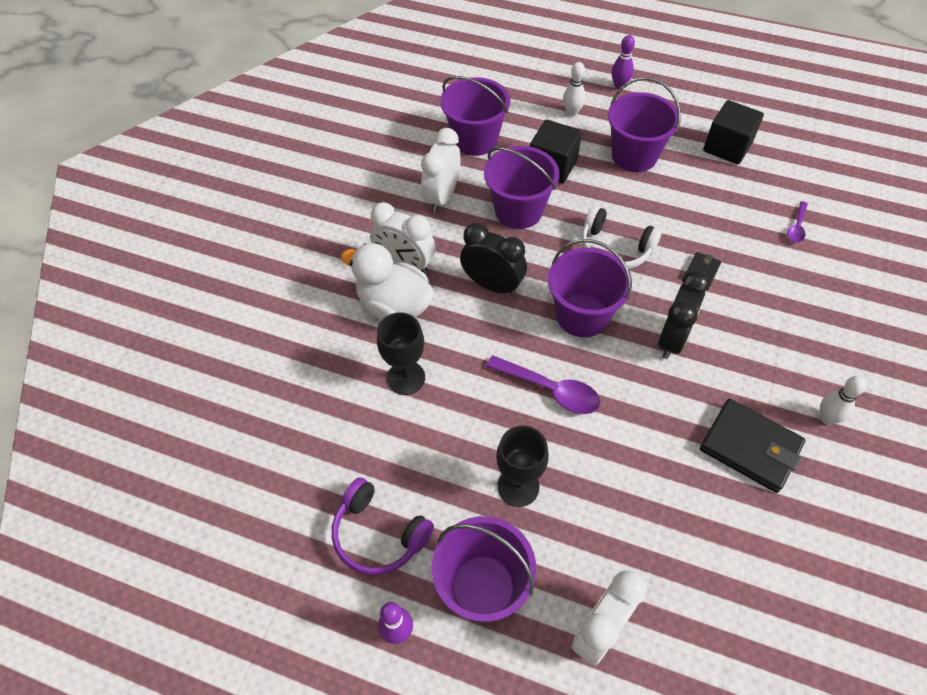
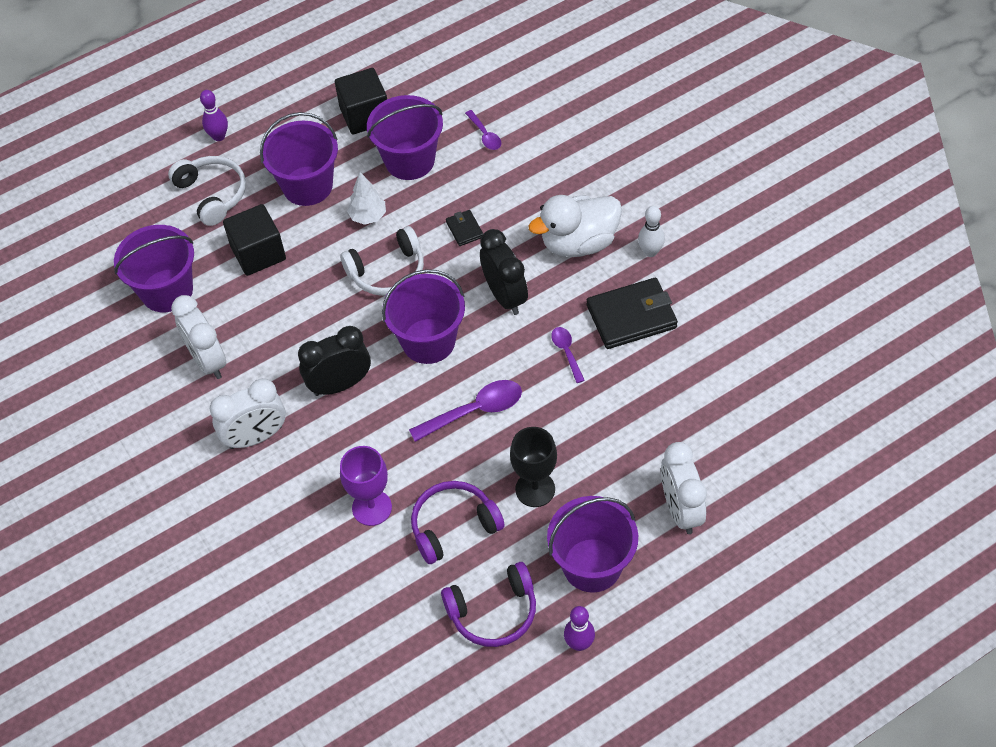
camera: 50 degrees left, 0 degrees up
(394, 306) = (292, 472): white duck -> white duck (579, 243)
(406, 378) = (372, 507): black goblet -> purple goblet
(435, 447) = (453, 526): none -> purple headphones
(518, 210) = (281, 312): purple bucket -> purple bucket (409, 160)
(572, 112) = (212, 194): white bowling pin -> white headphones
(647, 206) = (368, 216): none -> white tree
(666, 420) = (566, 352): none -> purple spoon

